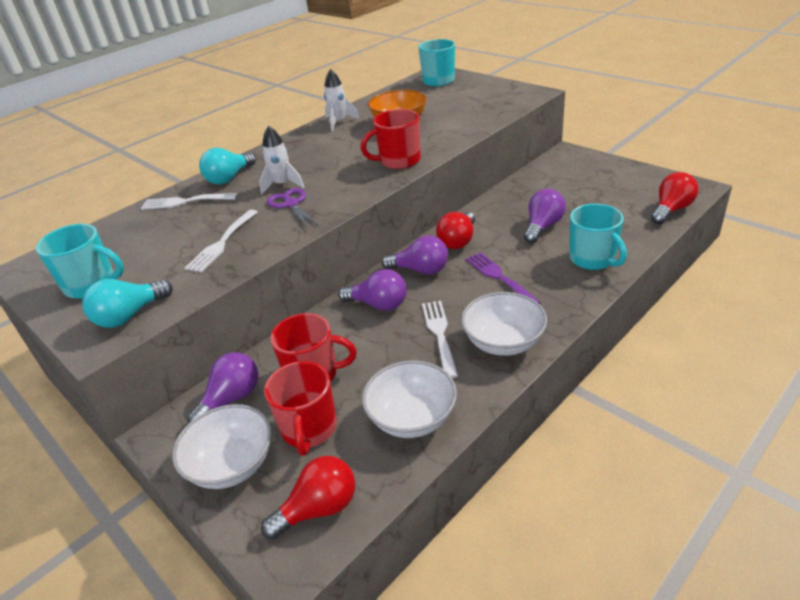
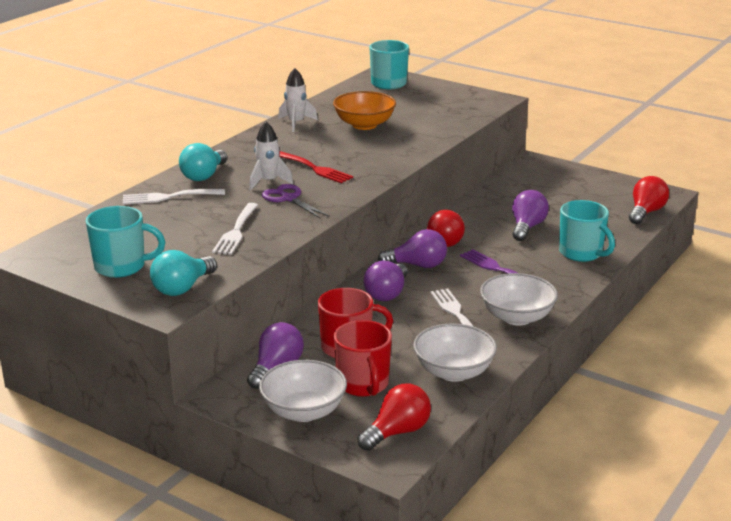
camera: 15 degrees left, 10 degrees down
(332, 170) = (314, 168): none -> red fork
(378, 304) = (387, 293): purple light bulb -> purple light bulb turned 105 degrees clockwise
(399, 161) = (381, 161): red mug -> none

